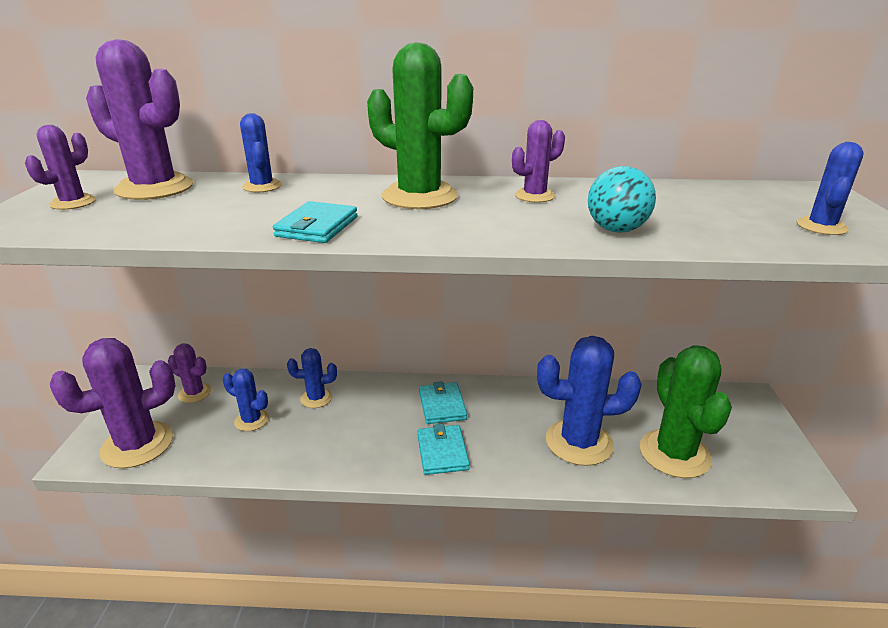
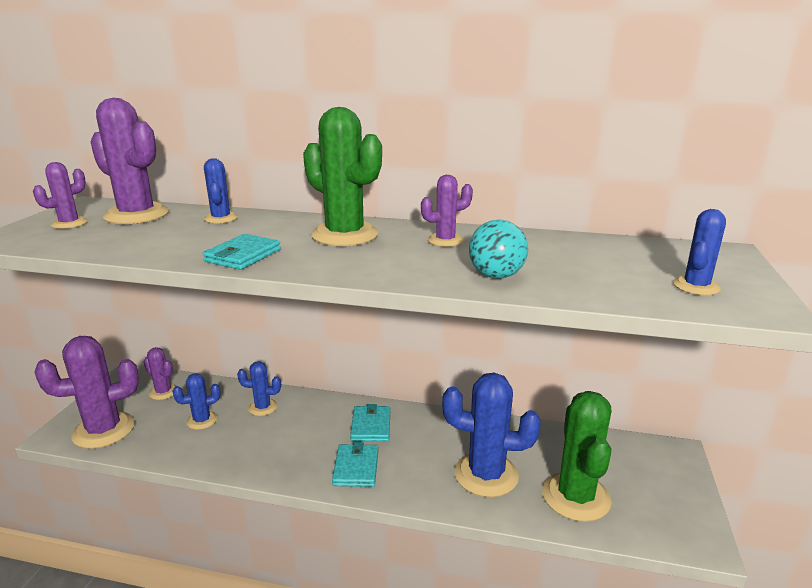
camera: 10 degrees right, 5 degrees down
(251, 420) = (202, 420): blue cactus -> blue cactus turned 60 degrees counterclockwise

